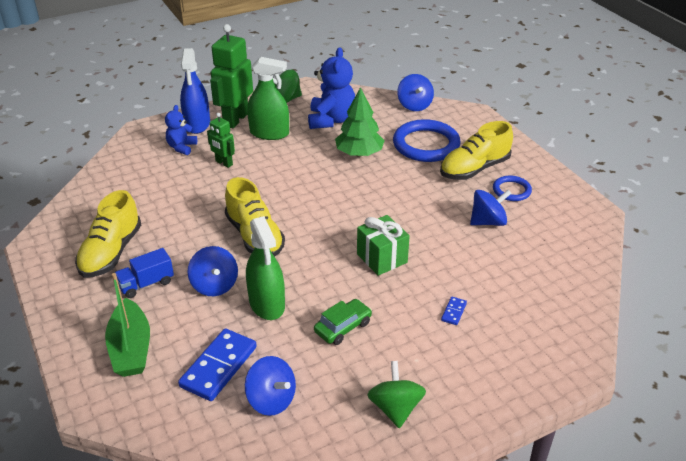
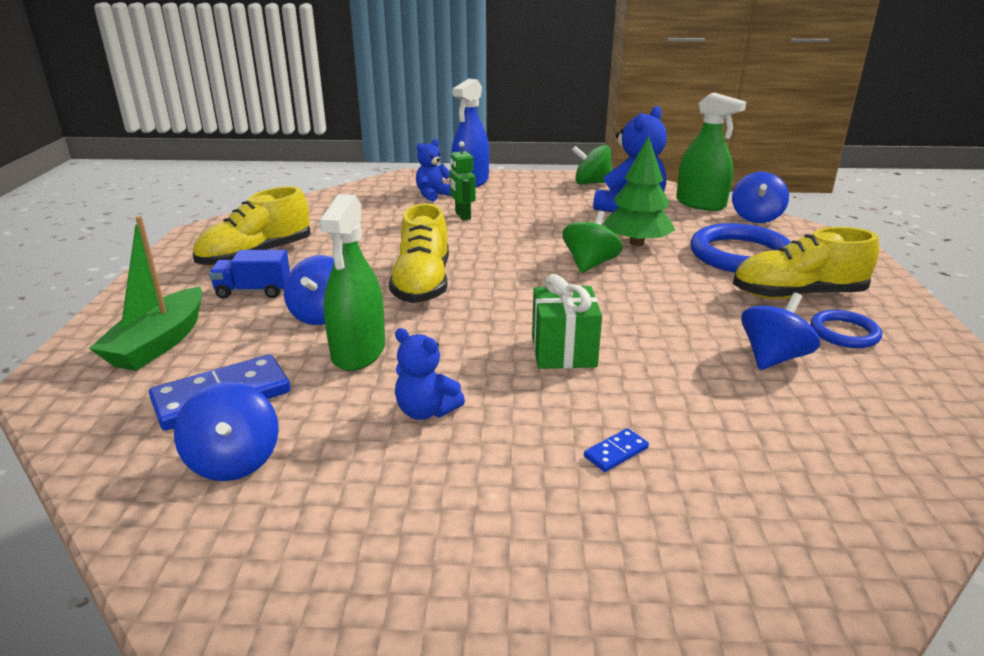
camera: 30 degrees right, 10 degrees down
(235, 119) = (516, 187): green robot -> none
(269, 133) = (542, 204): green spray bottle -> green spray bottle (700, 204)
(343, 327) = (426, 411): green car -> blue teddy bear
(395, 408) = (389, 551): green spinning top -> green spinning top (590, 264)
(488, 222) = (773, 358): blue spinning top -> blue spinning top turned 60 degrees counterclockwise

